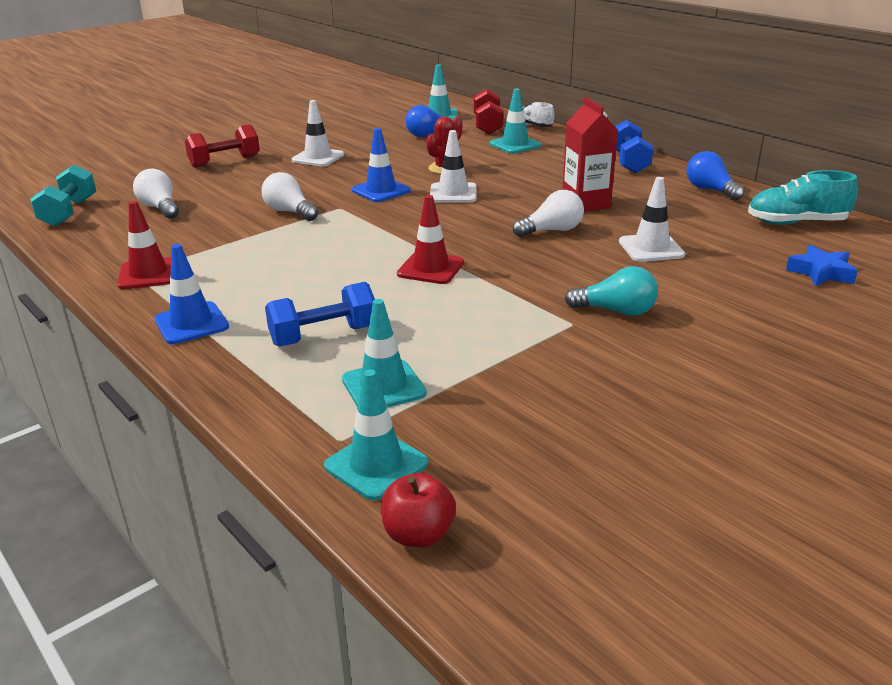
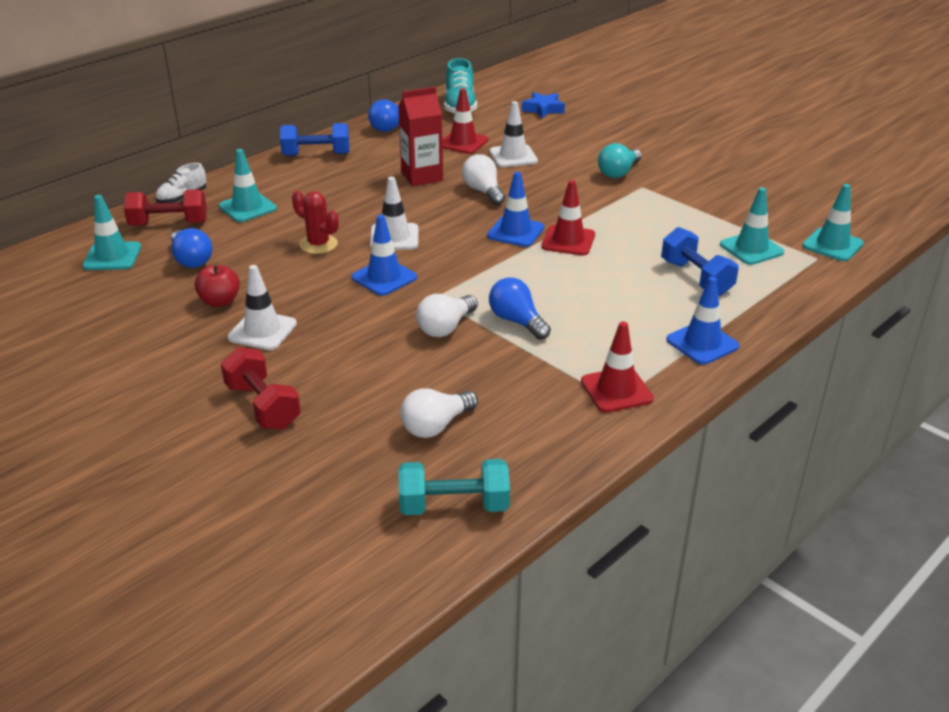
camera: 95 degrees left, 5 degrees up
(284, 238) = (517, 321): none -> blue light bulb
(418, 534) = (879, 229): red apple -> red apple (220, 301)
(456, 243) = (515, 232): none -> blue traffic cone
(616, 311) = (618, 172): turquoise light bulb -> turquoise light bulb turned 150 degrees counterclockwise
(683, 223) = (463, 142): none -> red traffic cone

